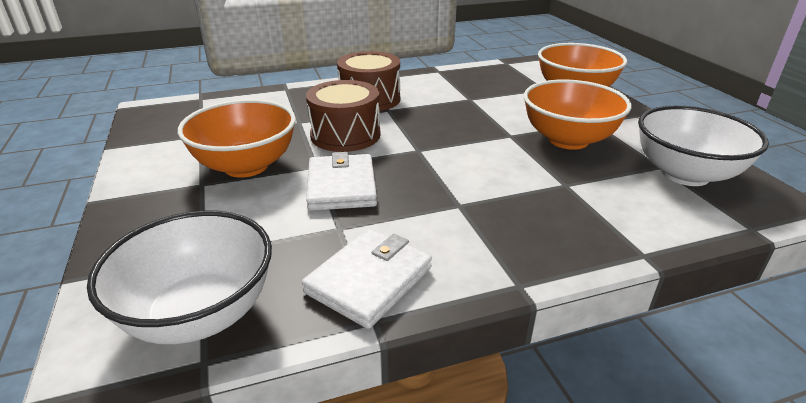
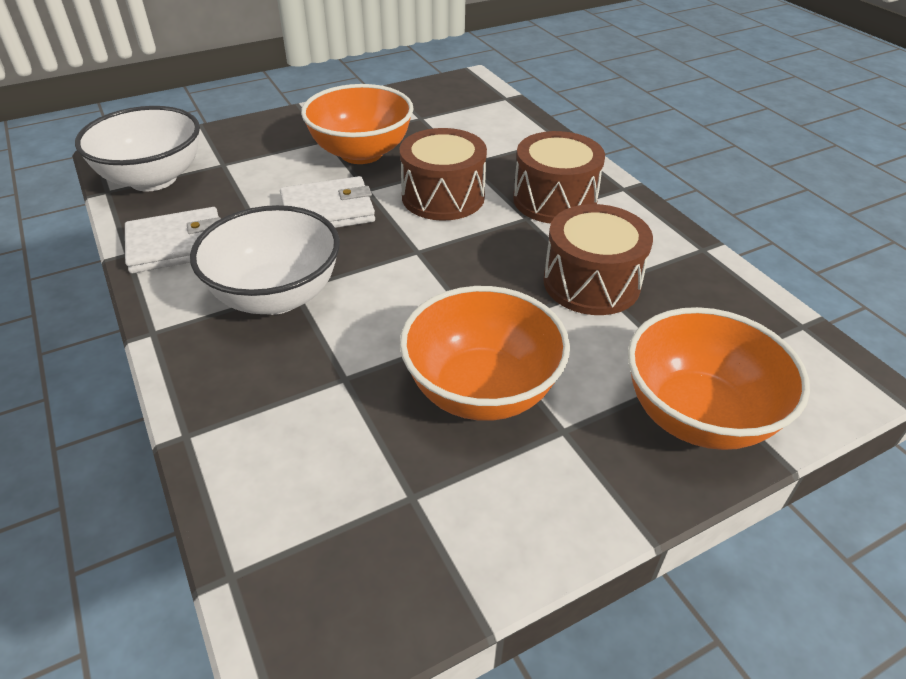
camera: 80 degrees right, 10 degrees up
(369, 280) = (176, 245): white wallet -> white wallet turned 45 degrees counterclockwise
(466, 100) = (591, 283): none -> brown drum
(685, 174) = (389, 527): white bowl -> white bowl (276, 296)

